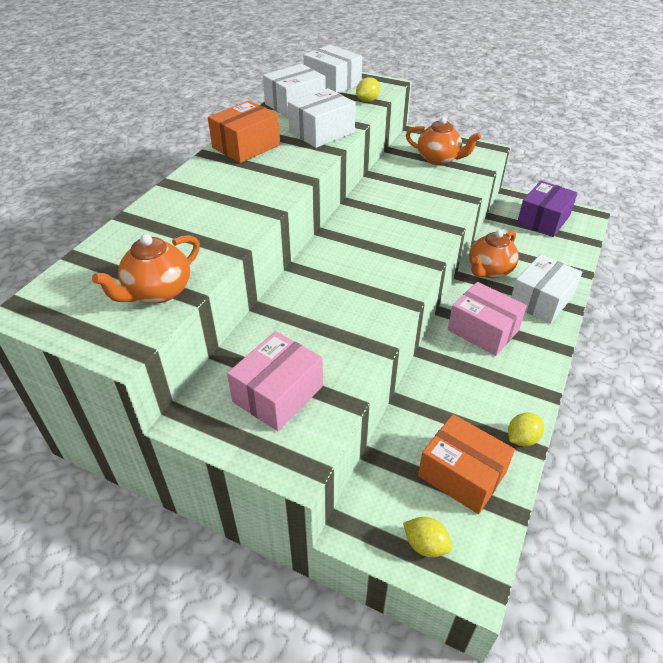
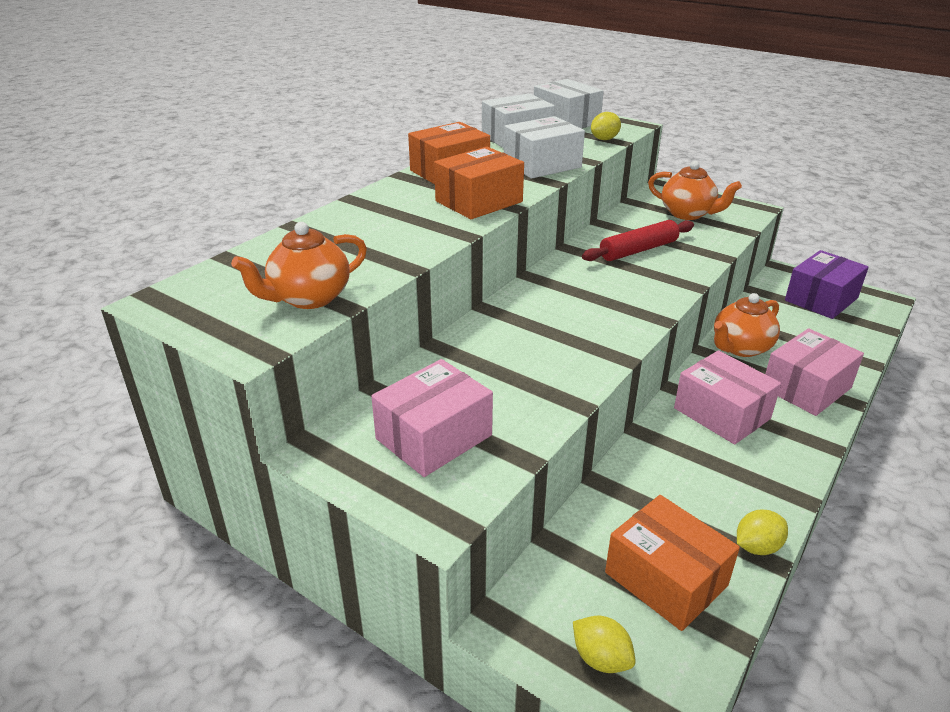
camera: 10 degrees right, 10 degrees down
(277, 176) = (479, 201): none -> orange box
(406, 198) = (638, 250): none -> red rolling pin
(541, 300) = (806, 388): white box -> pink box

